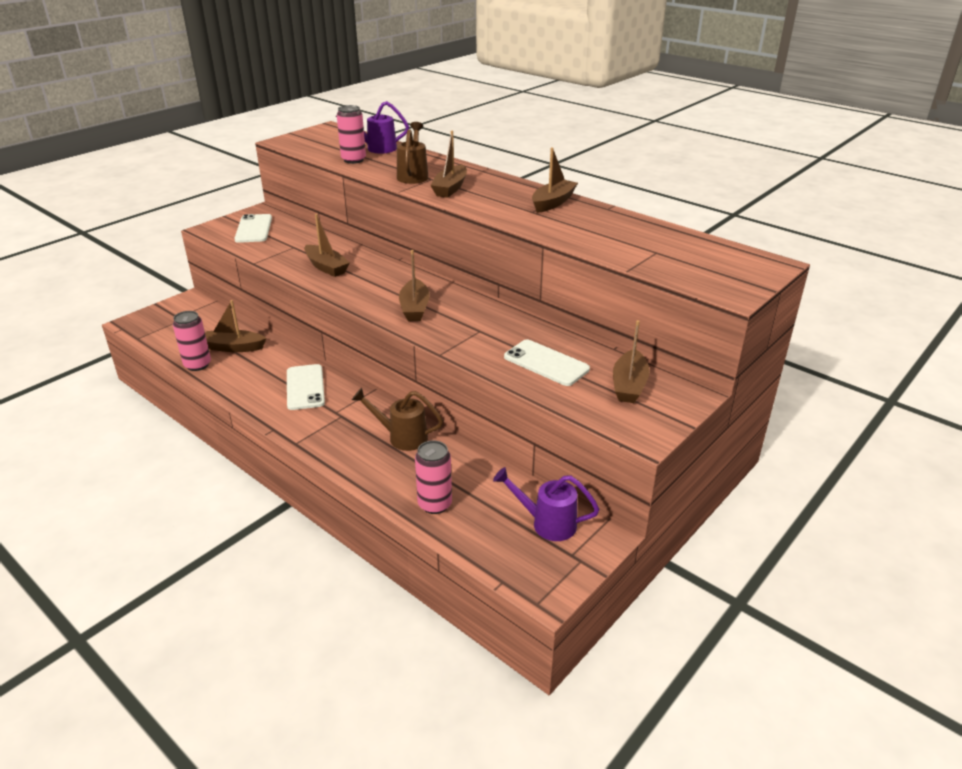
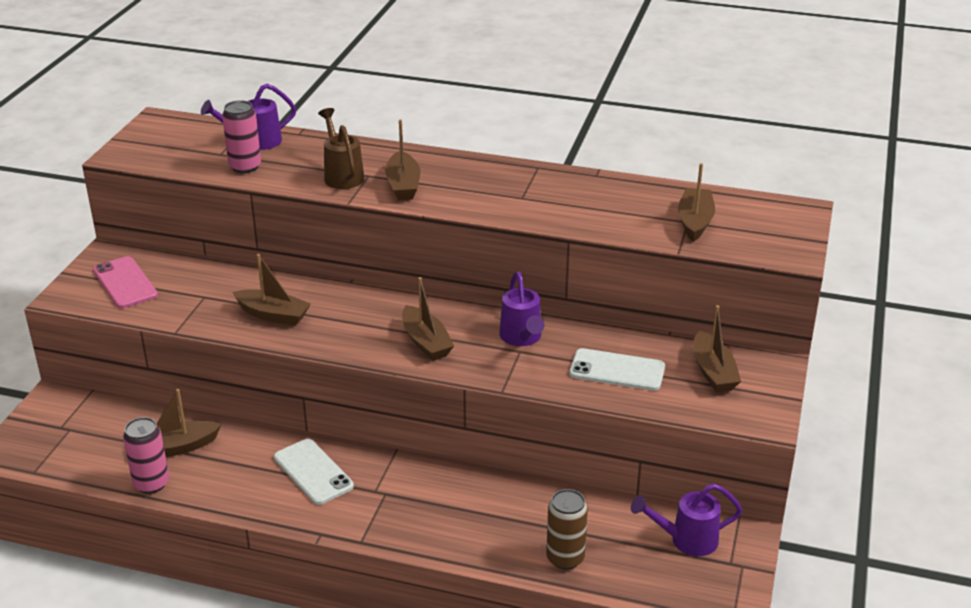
camera: 25 degrees left, 0 degrees up
(253, 229) = (125, 283): white phone -> pink phone
(402, 437) = (473, 497): brown watering can -> none
(435, 504) = (565, 558): pink can -> brown can
(489, 322) = (522, 338): none -> purple watering can
(553, 203) = (533, 180): brown boat -> brown boat (695, 222)

